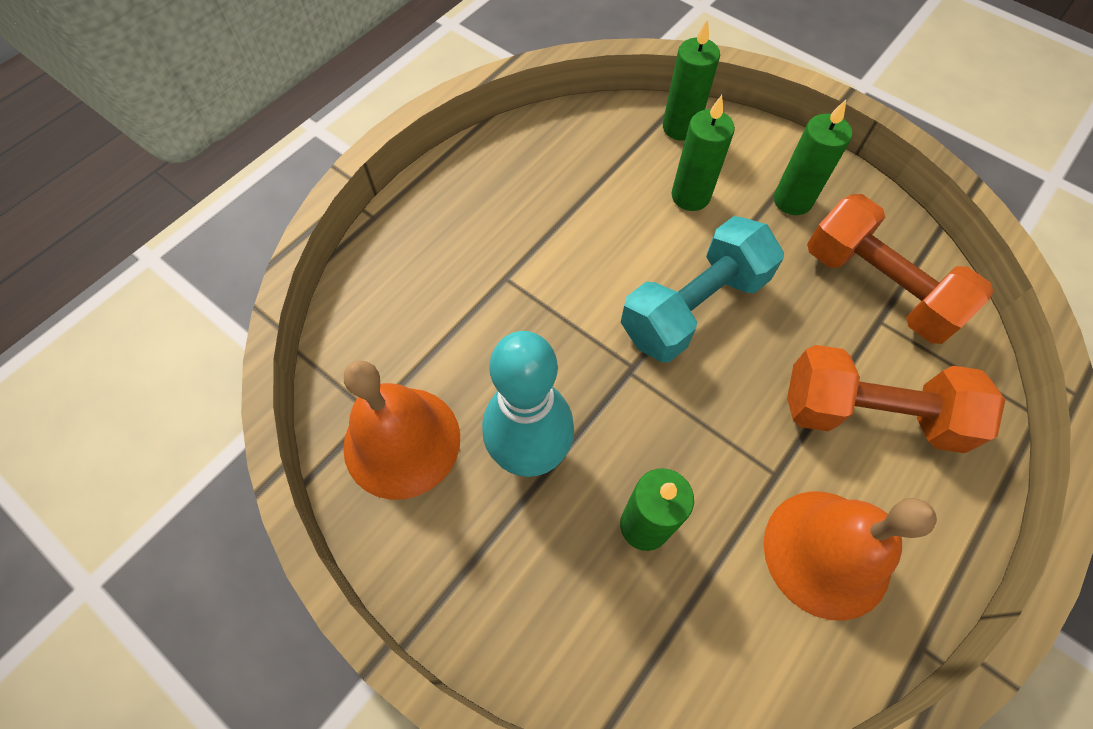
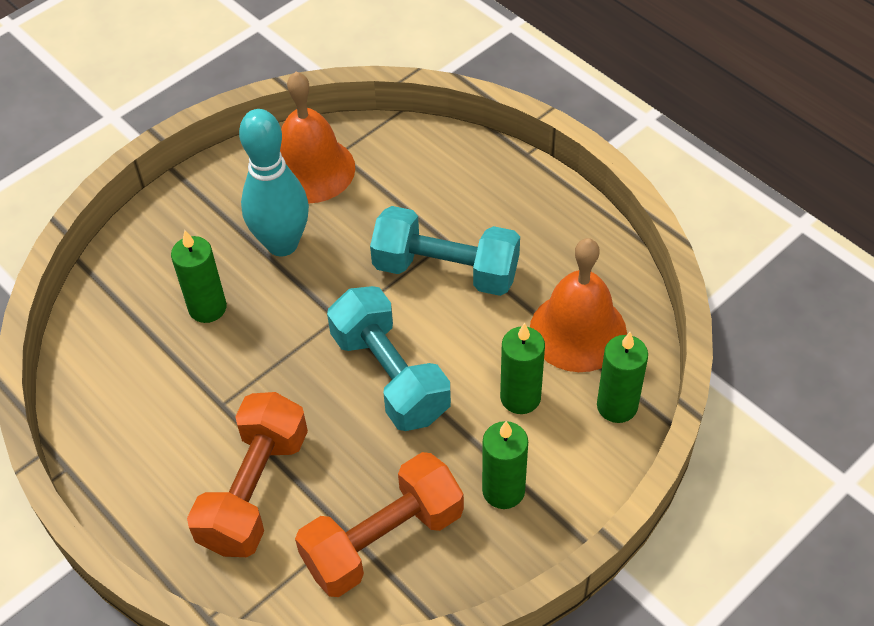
camera: 100 degrees right, 10 degrees down
(547, 273) = (446, 270): none -> turquoise dumbbell
(826, 553) = (151, 423): orange bell -> orange bell (578, 331)

